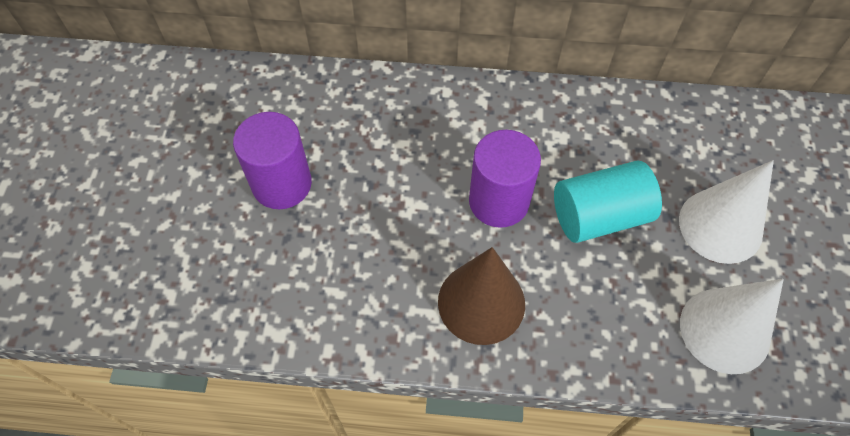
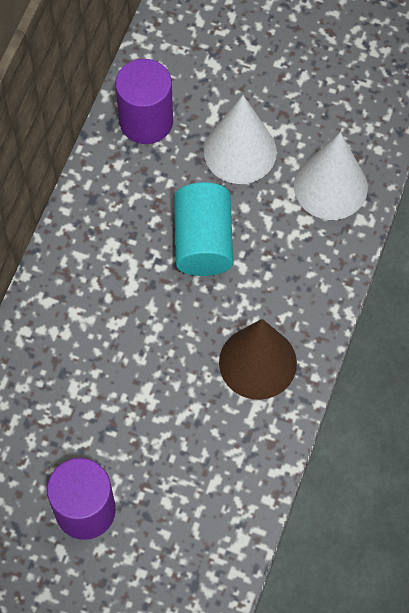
camera: 75 degrees left, 5 degrees up
(499, 201) = (164, 319): purple cylinder -> purple cylinder (146, 121)

